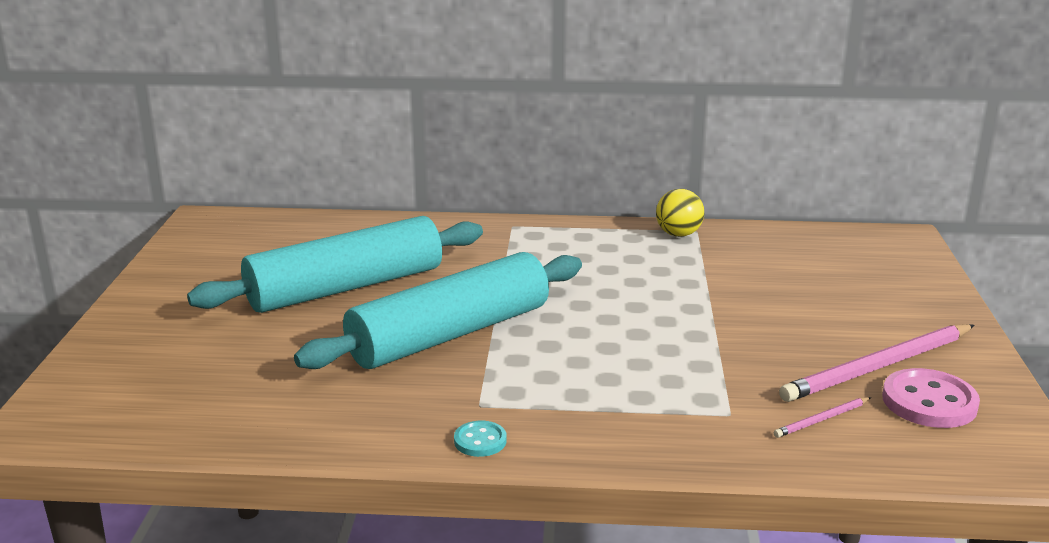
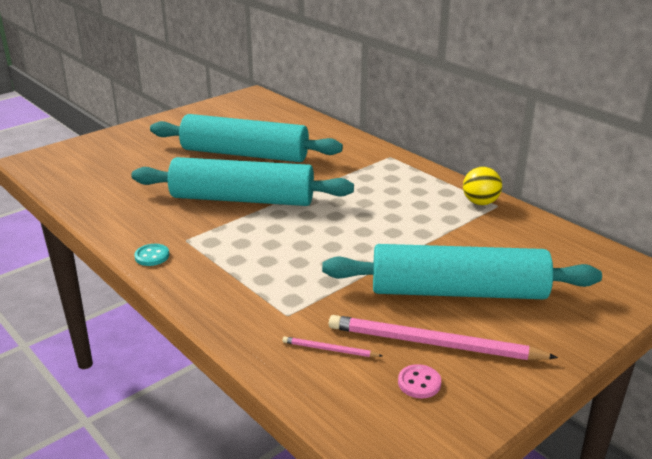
camera: 45 degrees right, 5 degrees up
(812, 317) = (457, 292): none -> turquoise rolling pin
(929, 402) = (419, 383): pink button -> pink button, size x0.55

